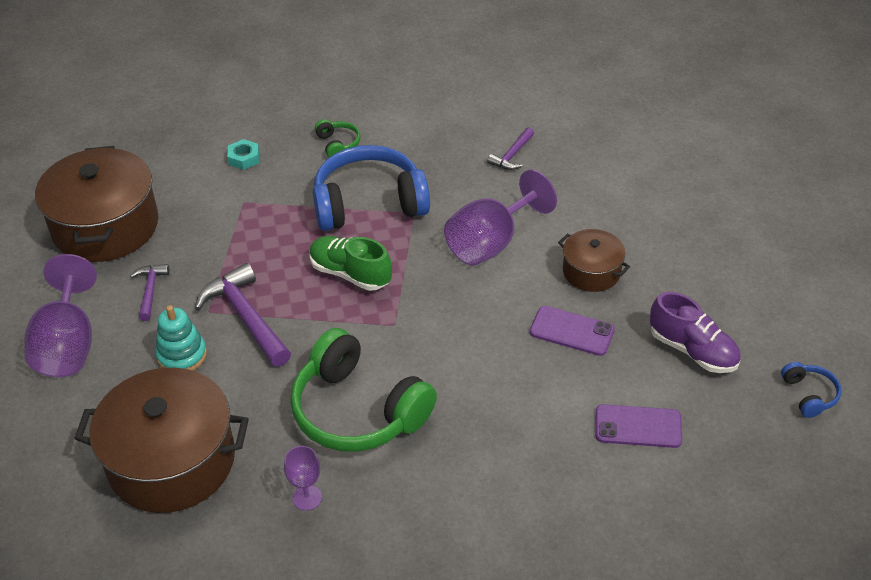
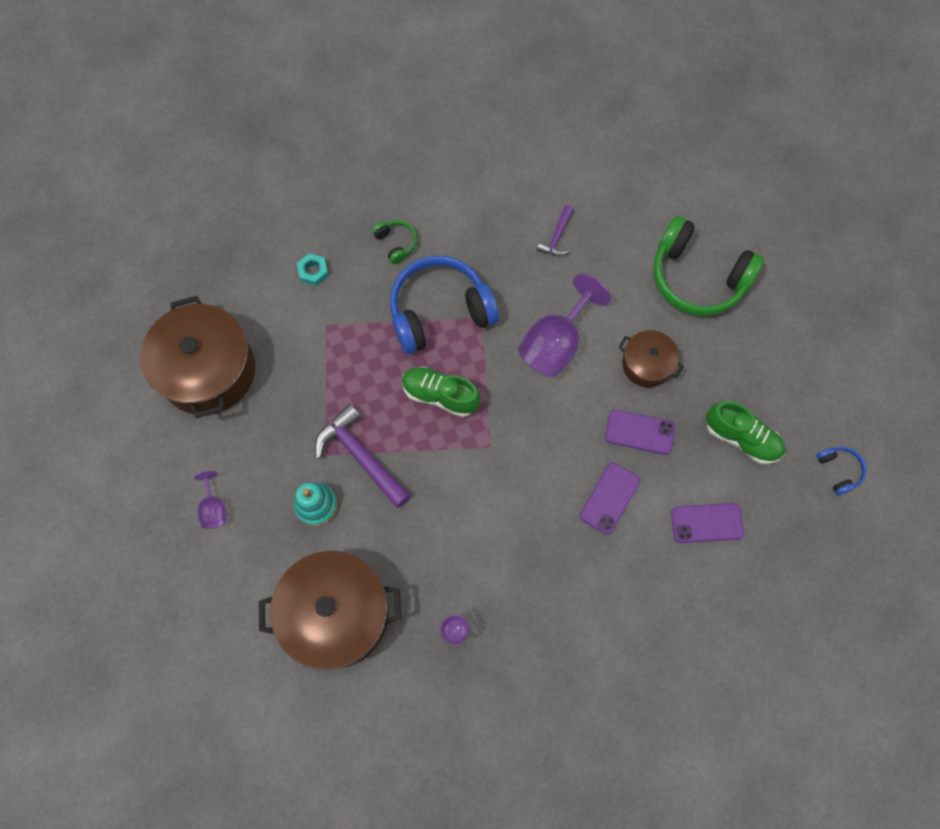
camera: 10 degrees left, 25 degrees up
(68, 345) = (214, 508): purple goblet -> purple goblet, size x0.50
(150, 290) = (269, 439): purple hammer -> none
(358, 410) = (477, 541): green headphones -> green headphones (697, 278)
(524, 388) = (609, 498): none -> purple phone
(692, 350) = (741, 438): purple shoe -> green shoe

